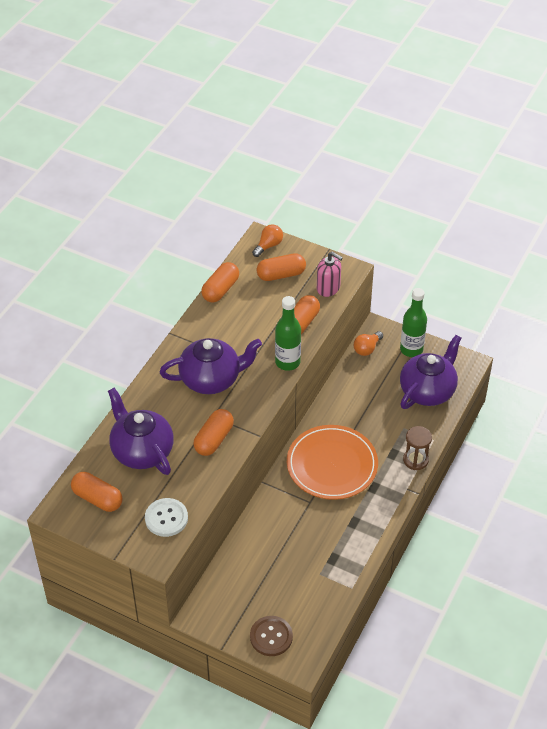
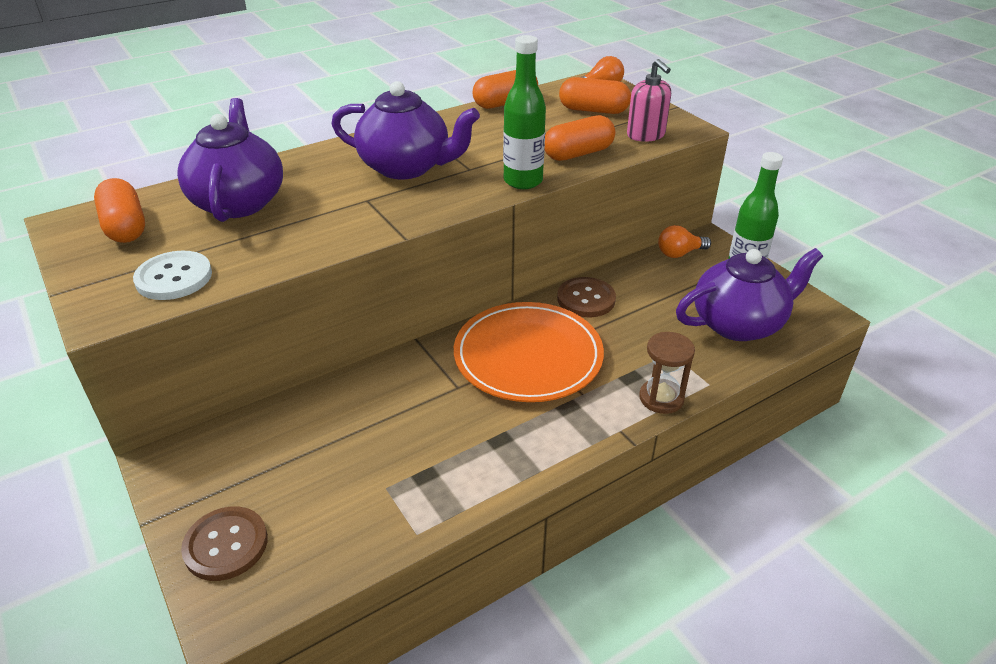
camera: 30 degrees right, 10 degrees down
(214, 439) = (340, 221): orange capsule -> none
(336, 410) = (586, 299): none -> brown button

